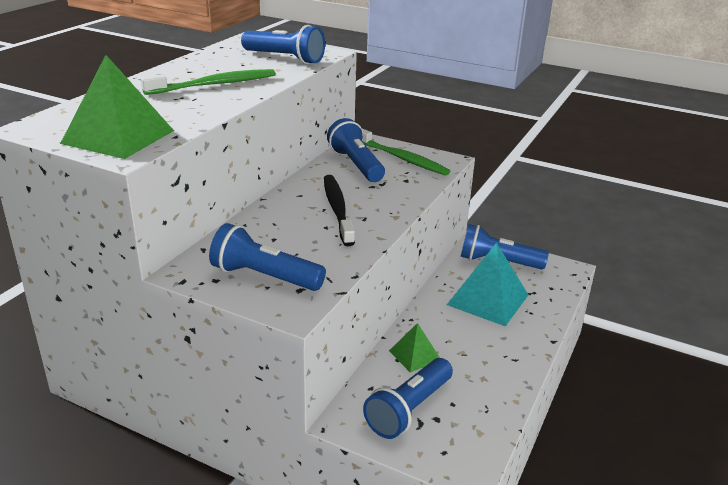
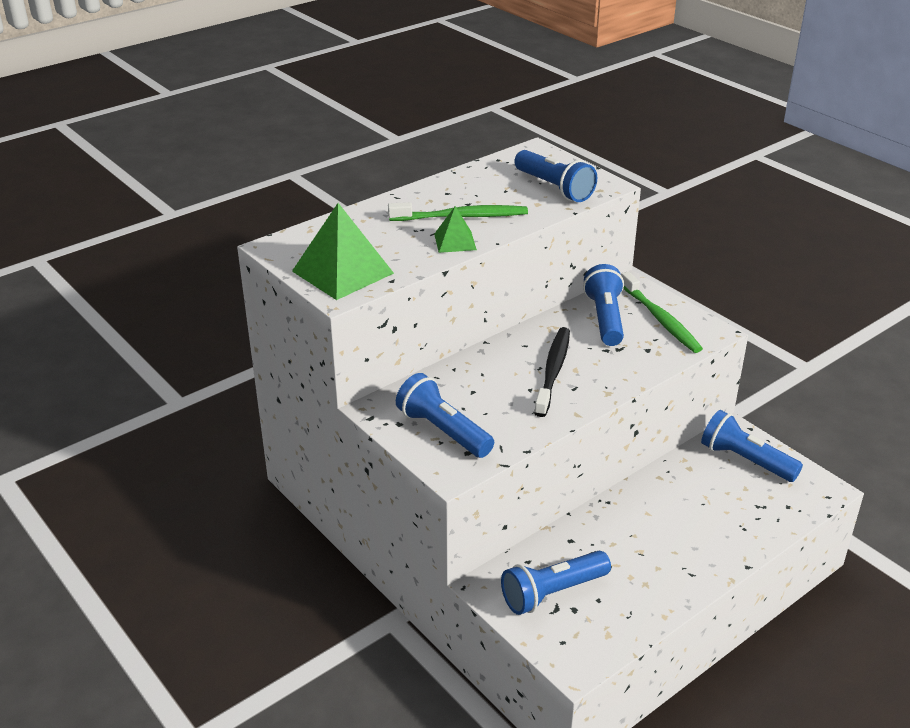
camera: 25 degrees right, 5 degrees up
(414, 355) = (589, 541): green pyramid -> green pyramid (455, 241)
(488, 299) = (705, 501): turquoise pyramid -> none

